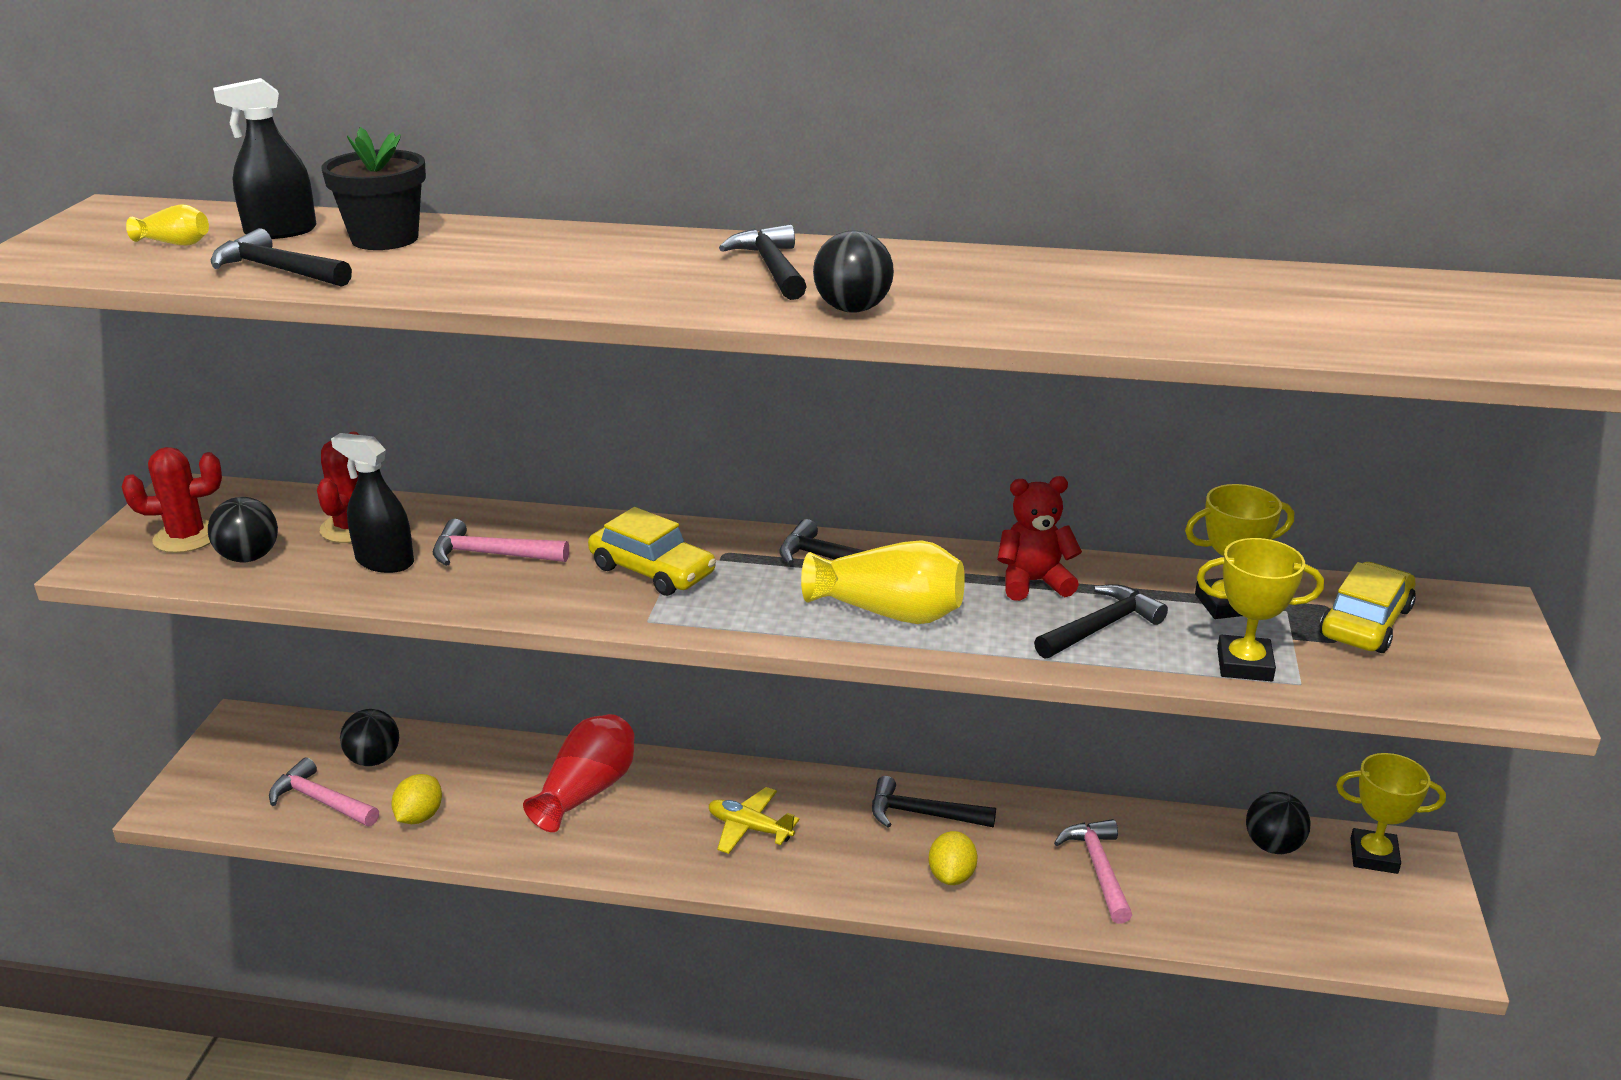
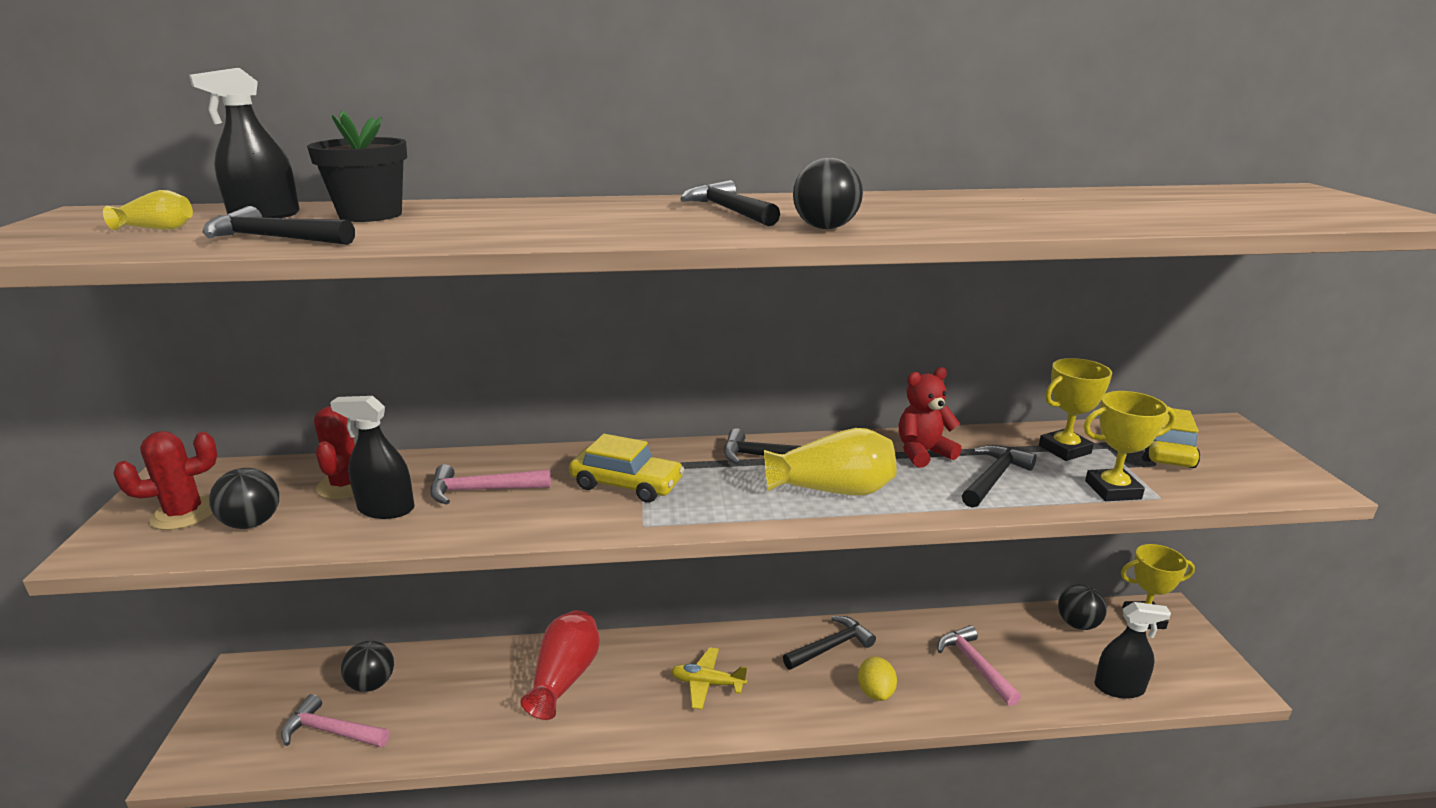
camera: 15 degrees left, 5 degrees down
(419, 816) = (426, 728): yellow lemon -> none
(922, 814) = (831, 646): black hammer -> black hammer turned 150 degrees clockwise
(1278, 930) = (1119, 687): none -> black spray bottle

